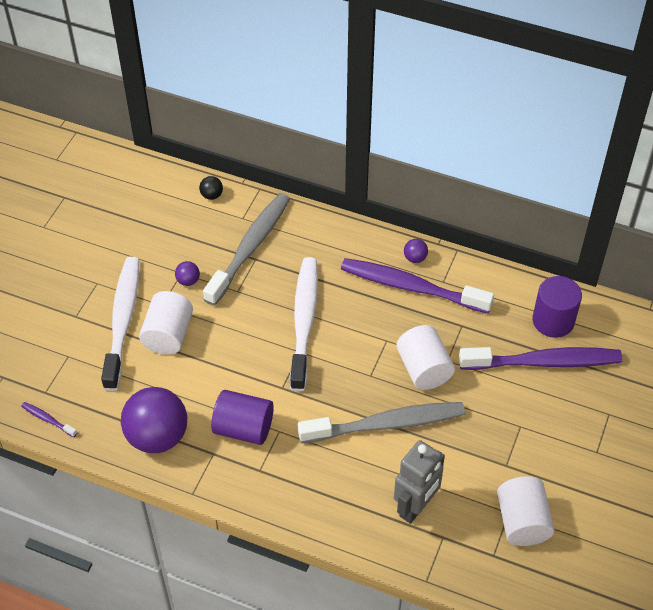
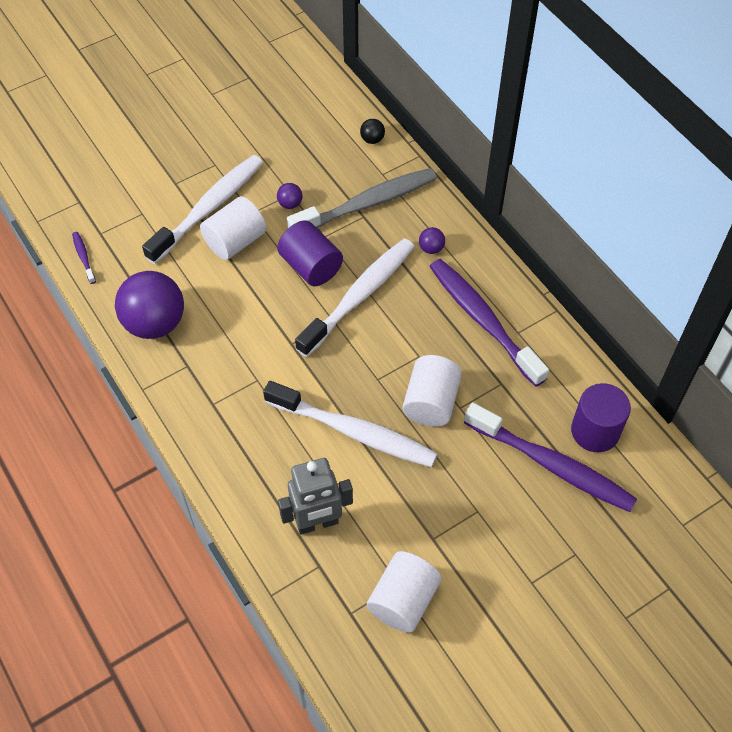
camera: 35 degrees right, 5 degrees up
(243, 428) = (229, 359): purple cylinder -> purple cylinder (311, 266)
(386, 424) = (354, 432): grey toothbrush -> white toothbrush
(415, 258) = (509, 295): purple ball -> purple ball (431, 248)

